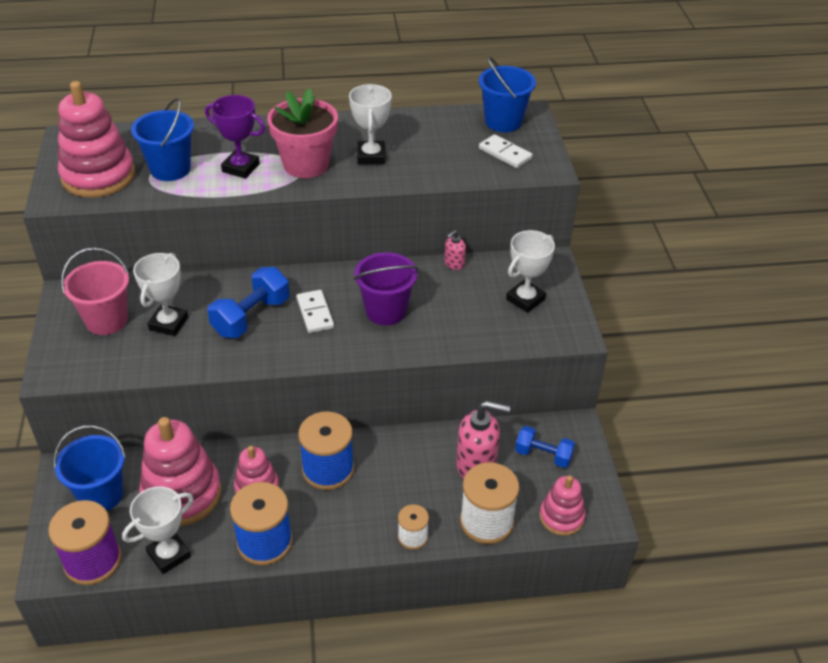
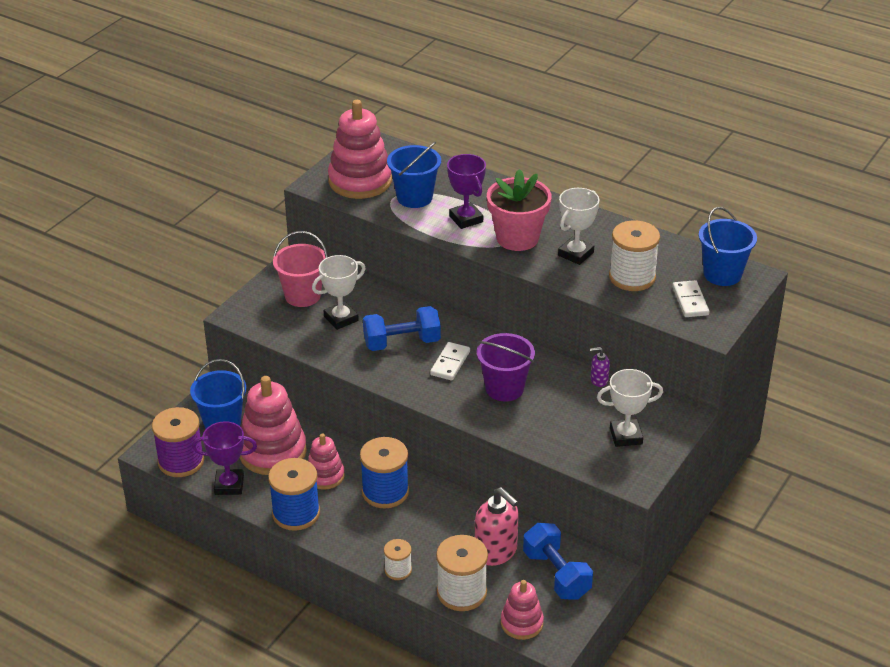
camera: 40 degrees right, 5 degrees down
(169, 554) = (229, 485): white trophy -> purple trophy
(438, 155) = (632, 277): none -> white spool
(454, 264) = (599, 380): pink soap dispenser -> purple soap dispenser
(543, 455) = (556, 574): blue dumbbell -> blue dumbbell, size x1.50

